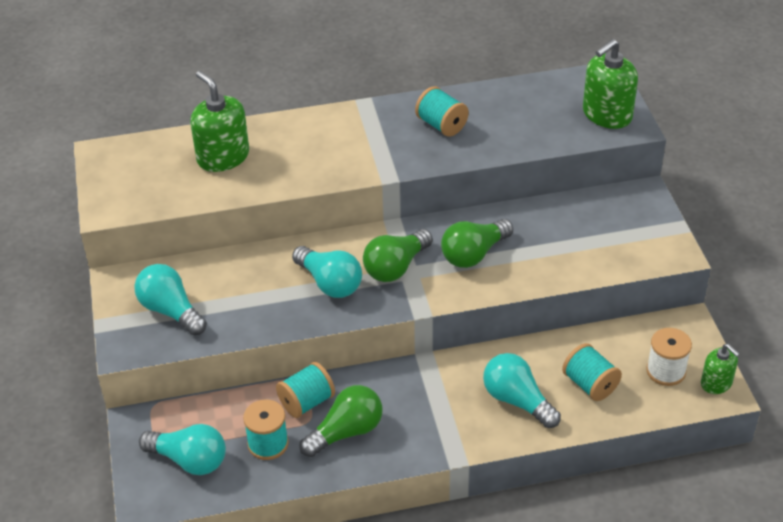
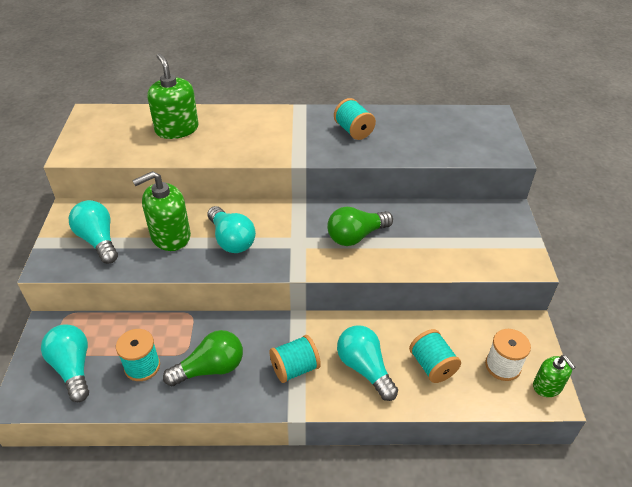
camera: 10 degrees right, 0 degrees up
(189, 460) = (73, 368): turquoise light bulb -> turquoise light bulb turned 150 degrees counterclockwise
(306, 402) = (188, 335): turquoise spool -> turquoise spool (295, 368)
(396, 267) = (289, 236): green light bulb -> none
(607, 114) = (490, 142): green soap dispenser -> green soap dispenser (170, 236)

